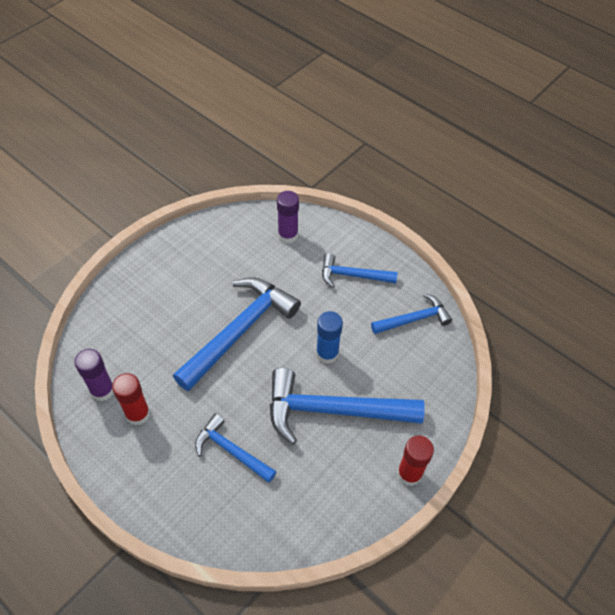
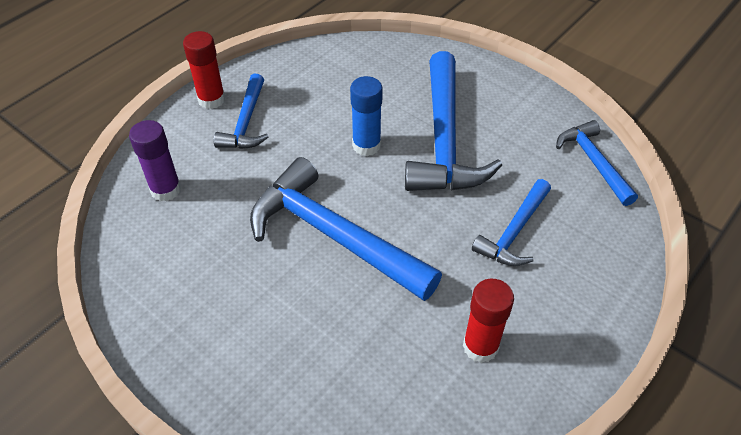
camera: 90 degrees left, 5 degrees down
(102, 390) = (448, 403): purple glue stick -> none
(409, 474) = (508, 81): red glue stick -> red glue stick (211, 100)
(414, 319) = (315, 71): blue hammer -> blue hammer (593, 162)

